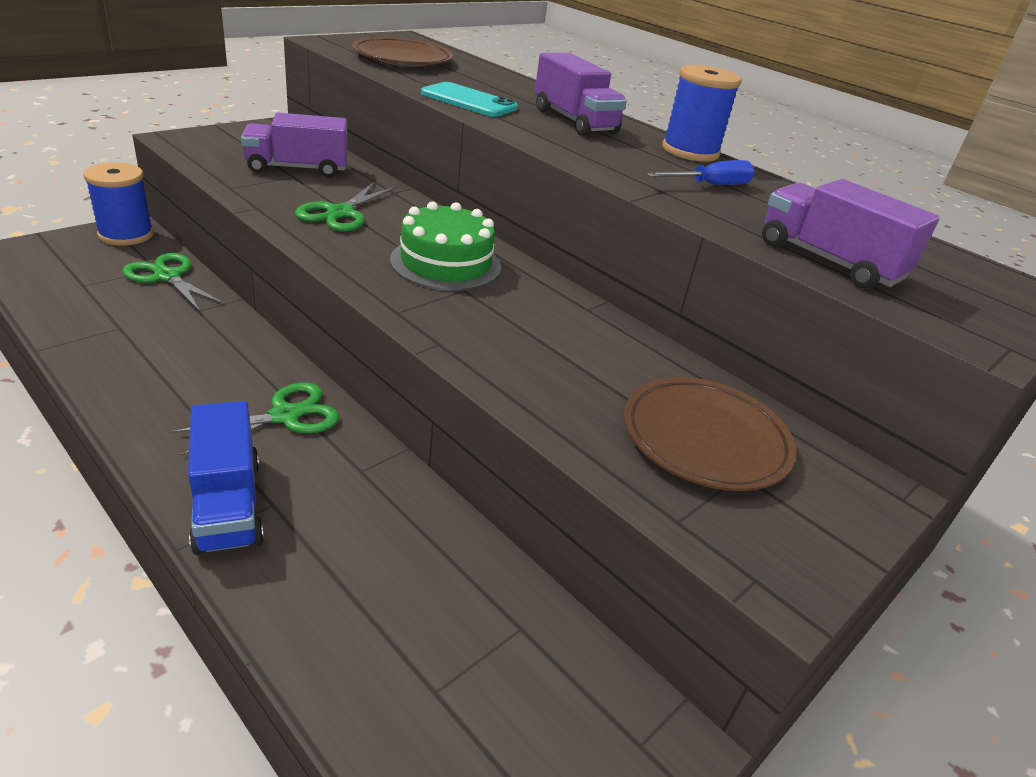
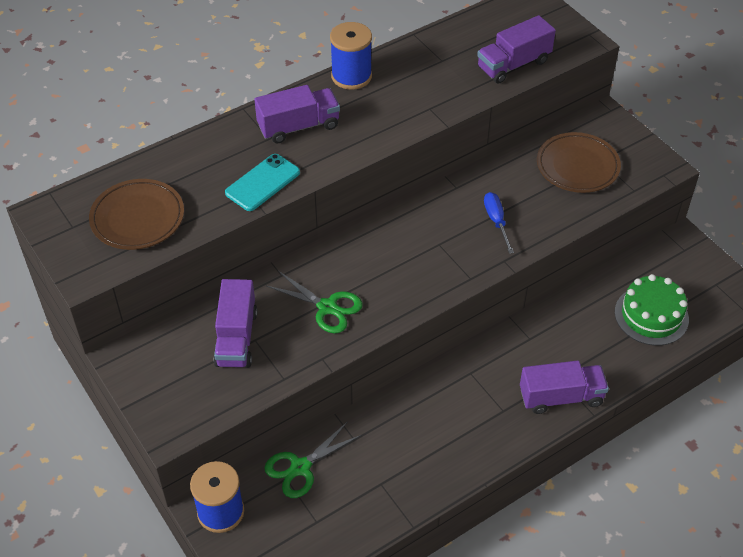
camera: 75 degrees left, 15 degrees up
(228, 504) = (561, 397): blue truck -> purple truck
(285, 415) = (481, 376): green scissors -> none
(446, 263) = (403, 250): green cake -> green cake (651, 315)
(710, 185) = (414, 83): blue screwdriver -> blue screwdriver (496, 221)

